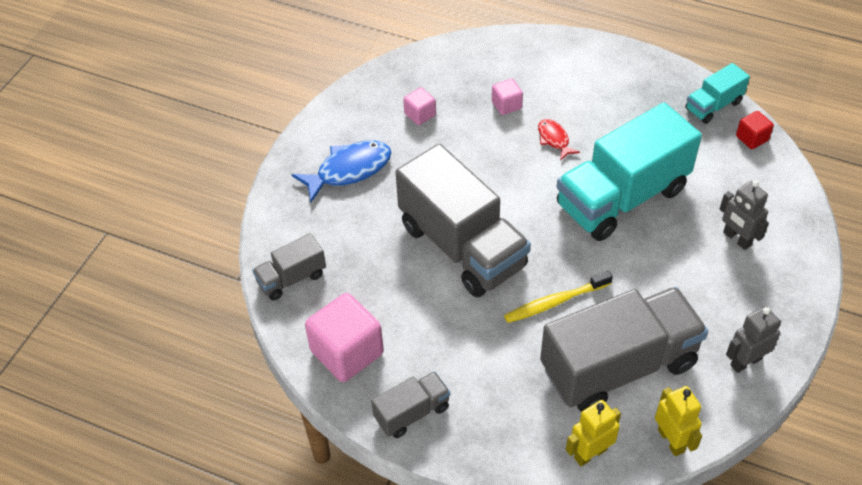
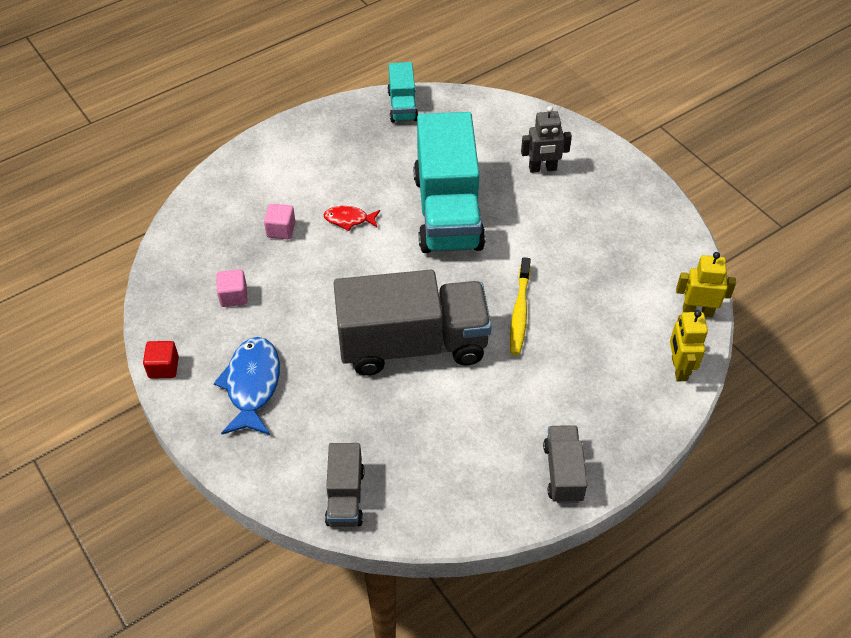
camera: 60 degrees left, 0 degrees up
(347, 352) = (465, 492): pink cube -> none
(618, 366) = (610, 306): grey truck -> none
(745, 361) = (656, 229): grey robot -> none
(752, 138) = (454, 104): red cube -> red cube (163, 367)

